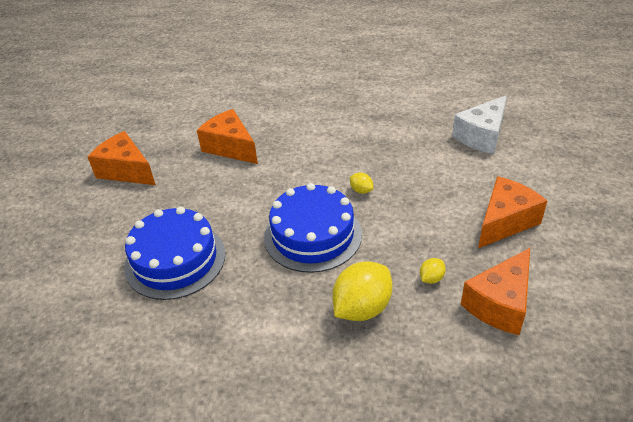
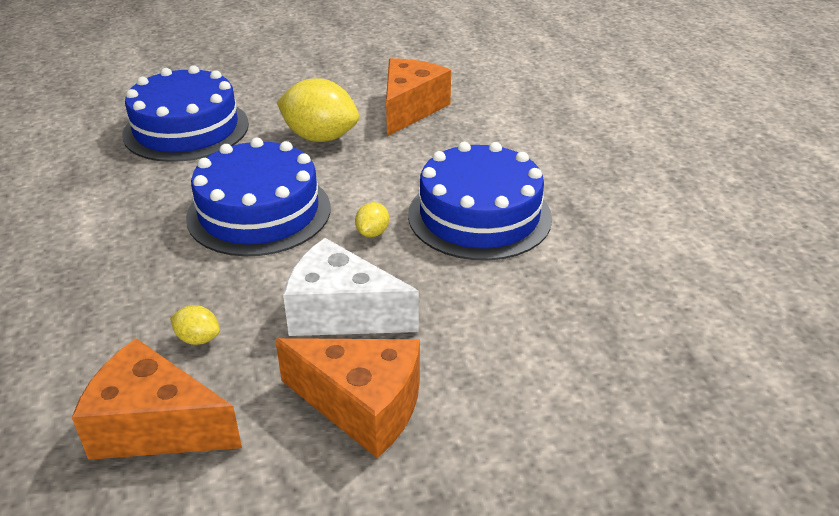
camera: 65 degrees right, 5 degrees down
(126, 170) = (327, 59): orange cheese -> none
(362, 308) = (127, 283): yellow lemon -> yellow lemon (320, 137)
(365, 148) = (479, 216): none -> blue cake
(482, 136) = (602, 340): white cheese -> white cheese (341, 313)

